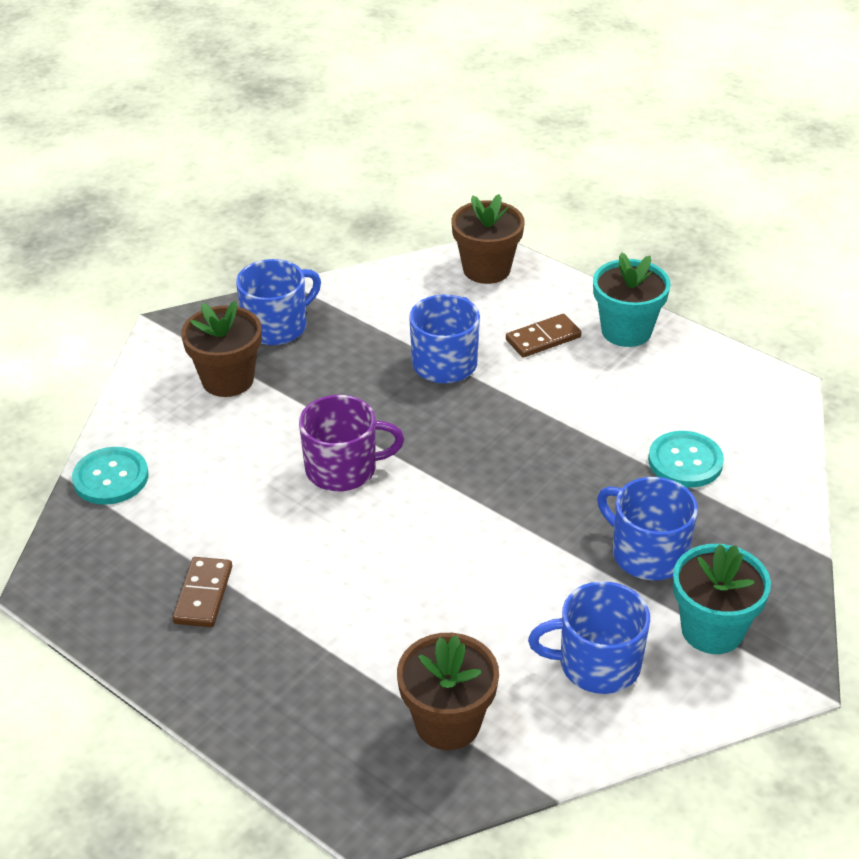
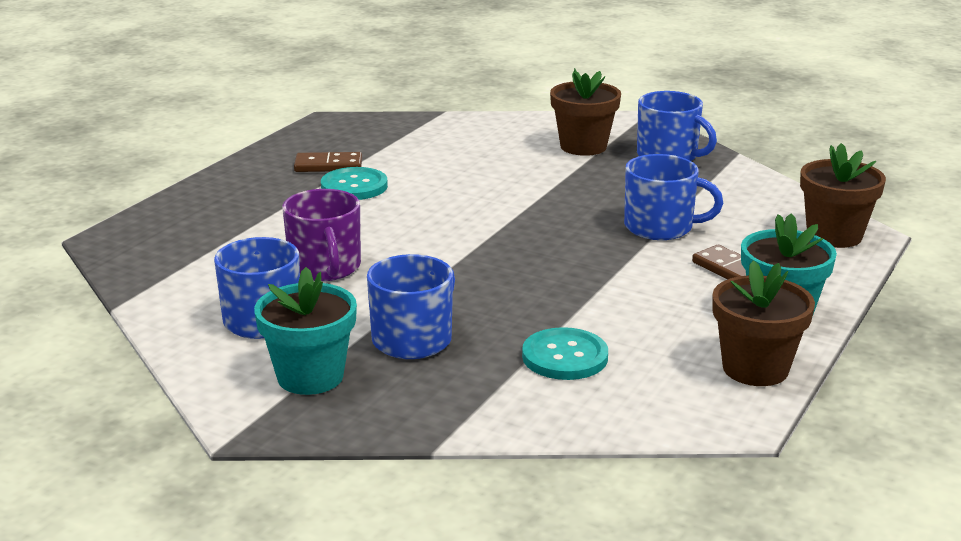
camera: 80 degrees right, 15 degrees down
(111, 478) = (447, 124): turquoise button -> turquoise button (354, 186)
(343, 469) = (487, 198): purple mug -> purple mug (325, 267)
(447, 723) = (196, 260): brown flower pot -> brown flower pot (755, 369)

